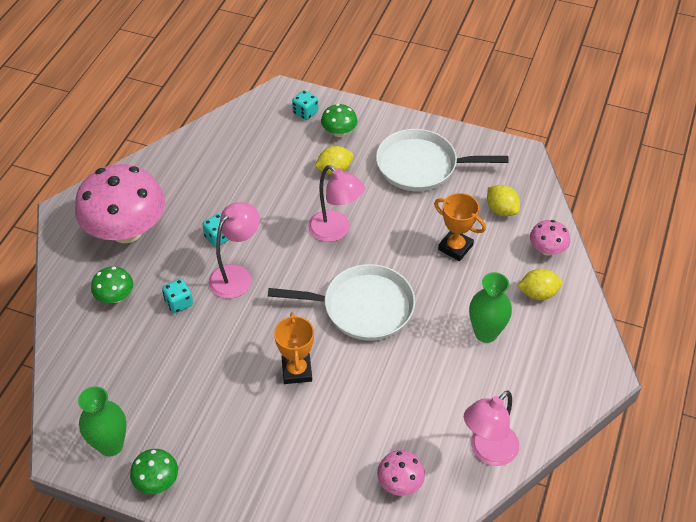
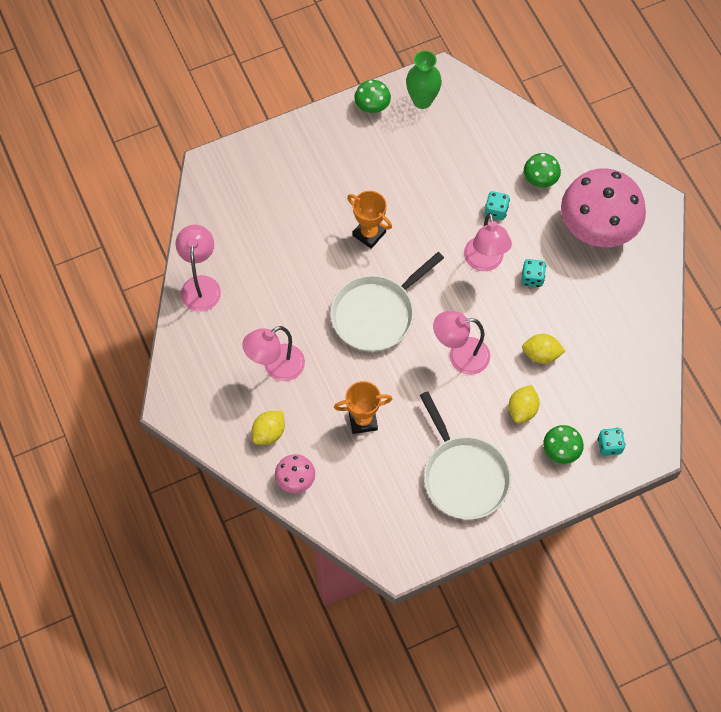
camera: 135 degrees right, 15 degrees up
(400, 483) = (235, 222): pink mushroom -> none
(421, 166) = (463, 476): white pan -> white pan turned 105 degrees clockwise
(485, 333) = (276, 367): green vase -> pink lamp
(501, 210) = (362, 487): yellow lemon -> yellow lemon (541, 354)

